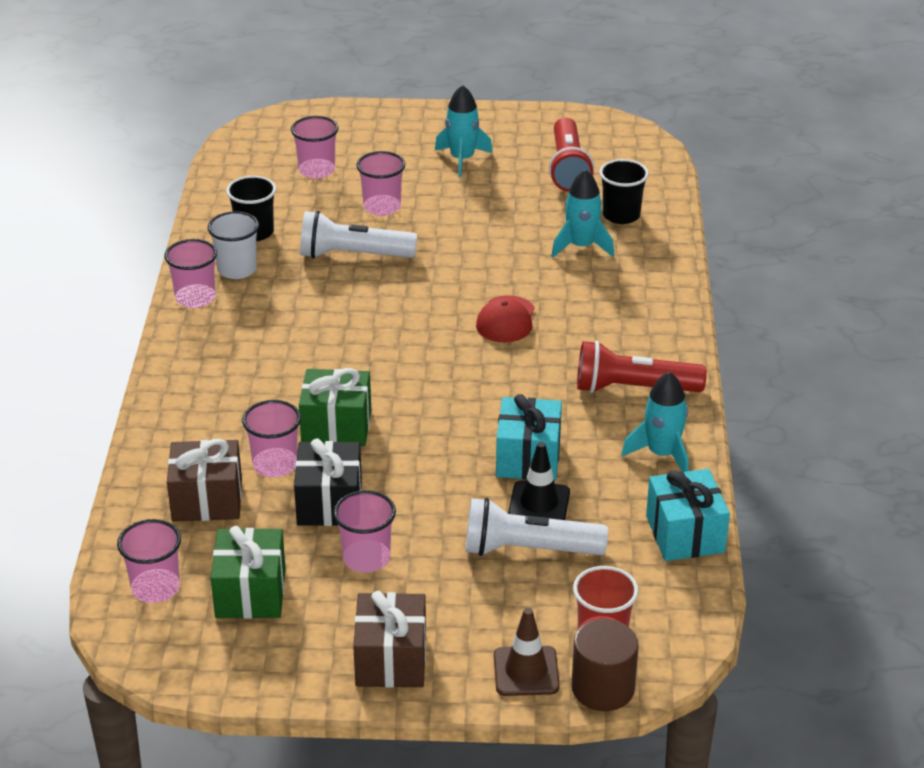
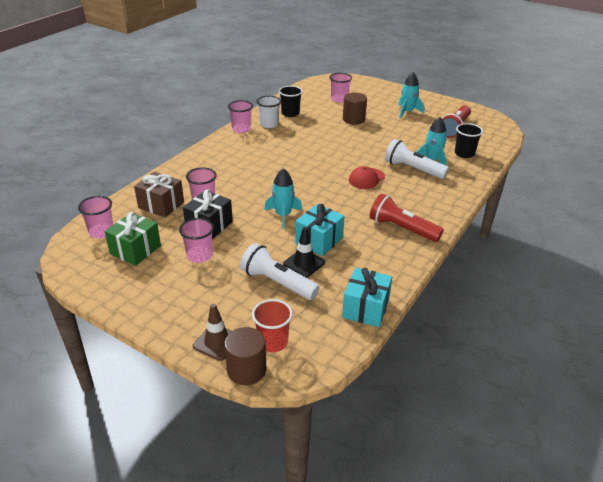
camera: 30 degrees right, 0 degrees up
(336, 426) = (245, 196): green gift -> none
(353, 255) = (323, 133): white flashlight -> white flashlight (413, 169)
(382, 207) = (353, 119): pink cup -> brown cylinder
(391, 660) = (161, 306): brown gift -> none
(662, 454) = (389, 264): turquoise rocket -> turquoise rocket (283, 215)

